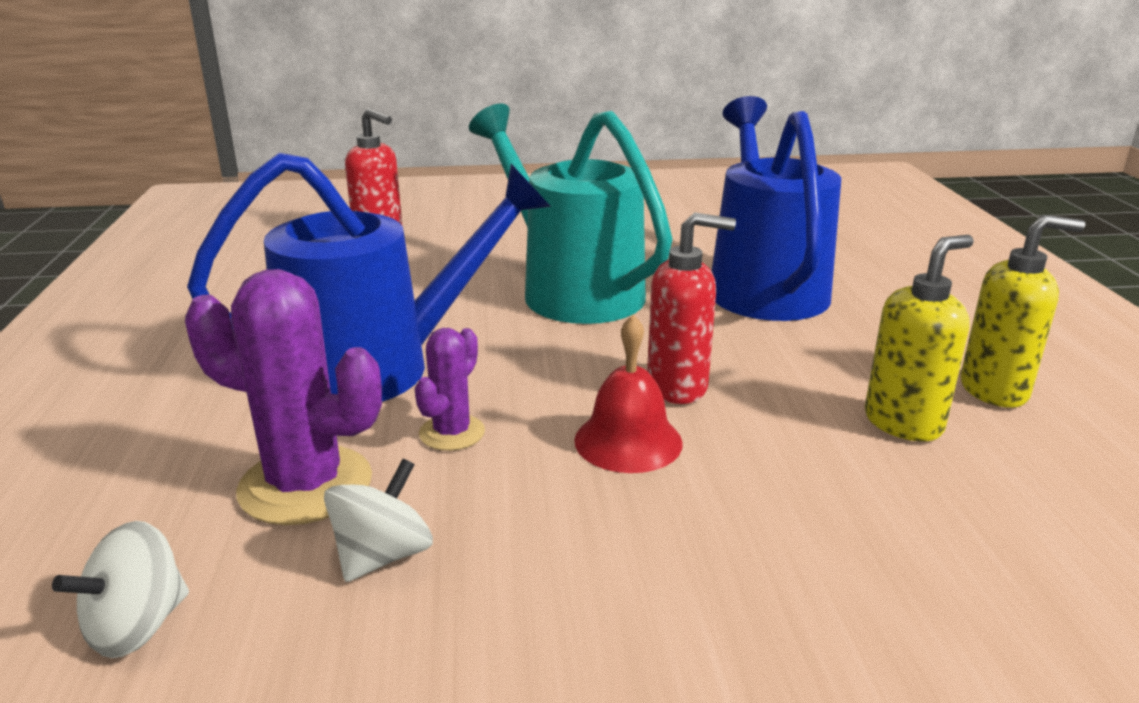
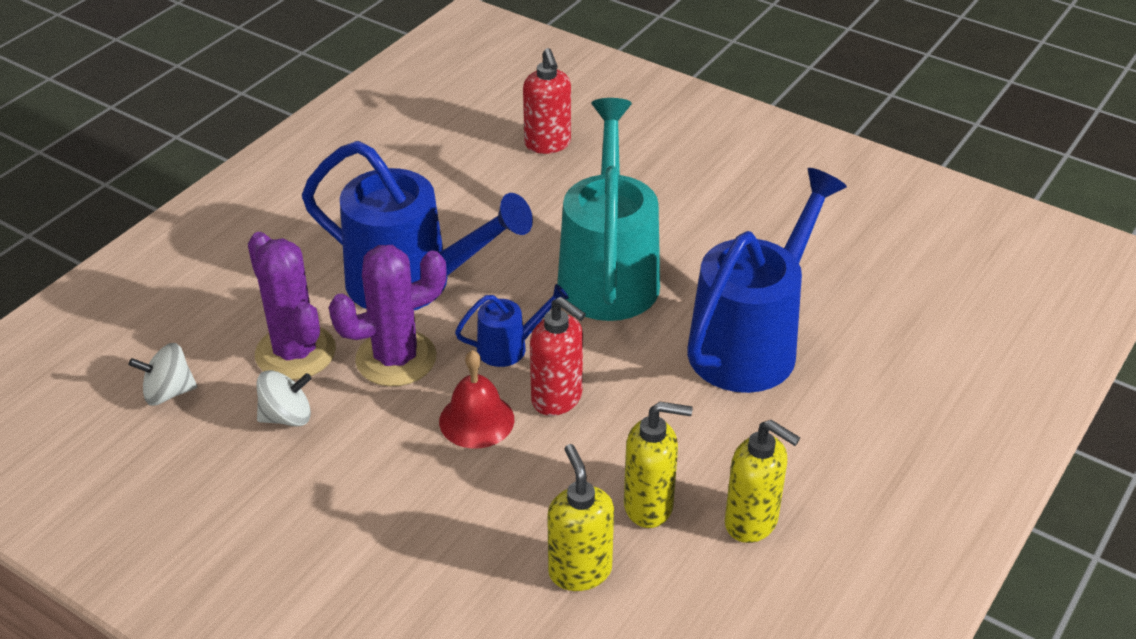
camera: 40 degrees right, 15 degrees up
(452, 433) = (396, 358): purple cactus -> purple cactus, size x1.82
(565, 371) = (510, 347): none -> blue watering can
(953, 510) = (579, 571): none -> yellow soap dispenser

